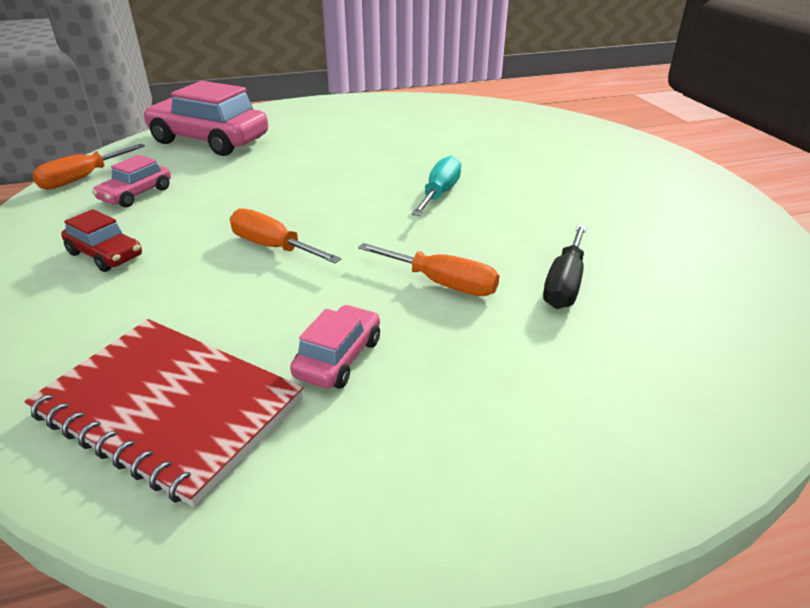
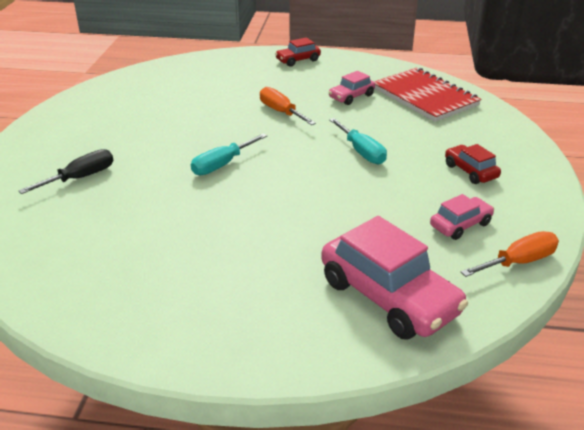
camera: 155 degrees left, 0 degrees up
(273, 247) = (361, 152): orange screwdriver -> turquoise screwdriver
(557, 464) = (298, 60): none -> red car
(564, 284) = (223, 99): black screwdriver -> black screwdriver (80, 178)

